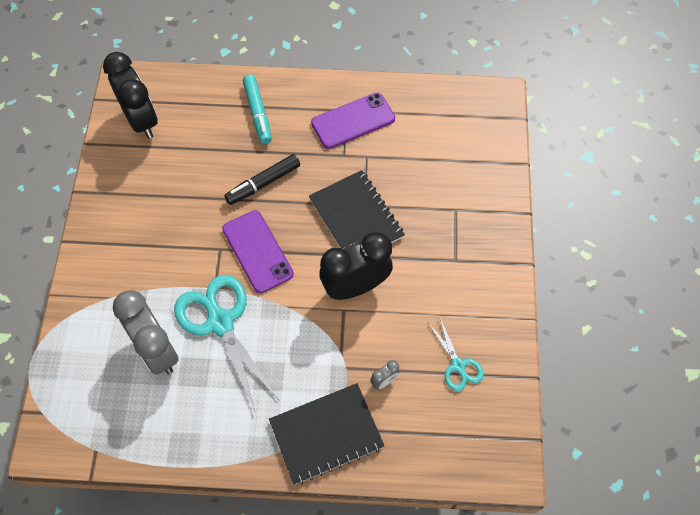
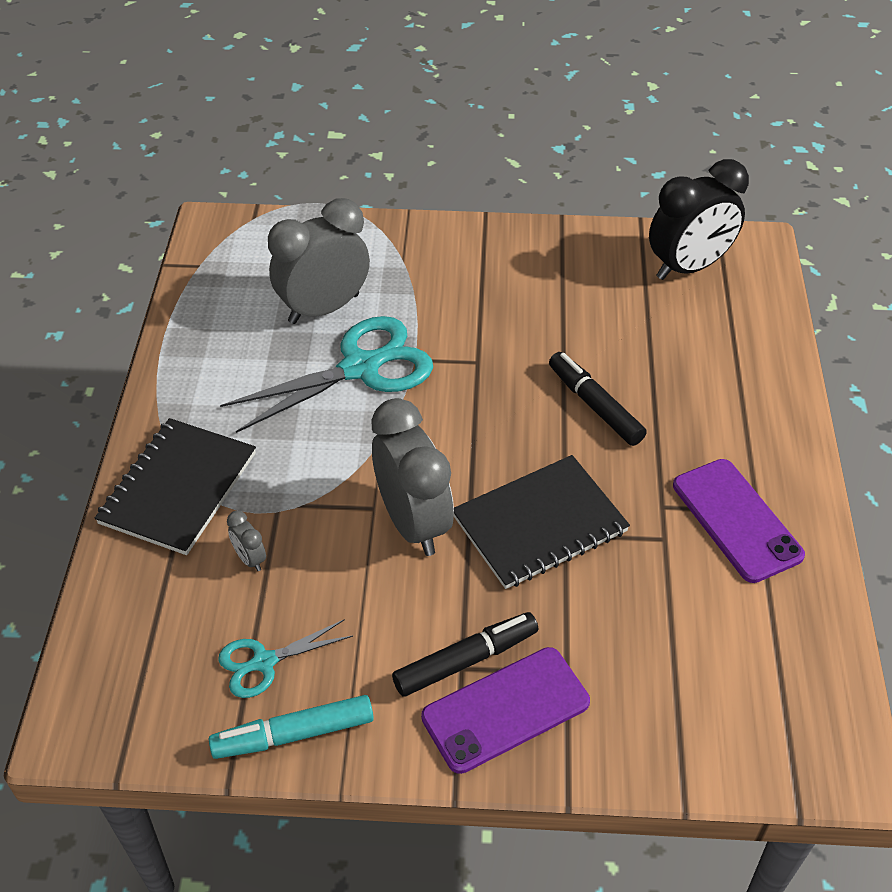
camera: 90 degrees right, 15 degrees down
(257, 113) = (727, 394): turquoise marker -> turquoise marker (293, 734)
(257, 251) = (474, 403): purple phone -> purple phone (505, 709)
(326, 434) = (178, 488): black notebook -> black notebook turned 45 degrees clockwise
(355, 286) = (413, 523): black clock -> grey clock
(450, 258) = (466, 660): none -> black marker

